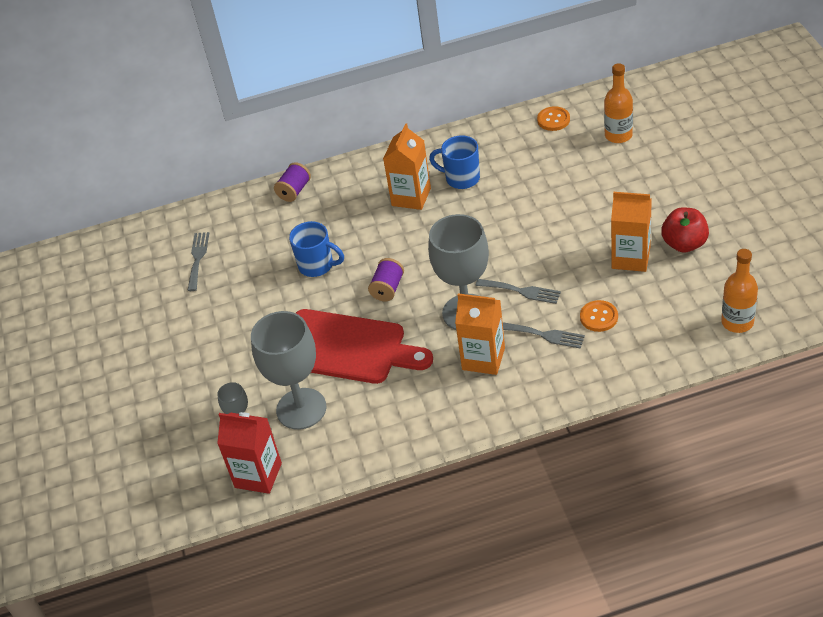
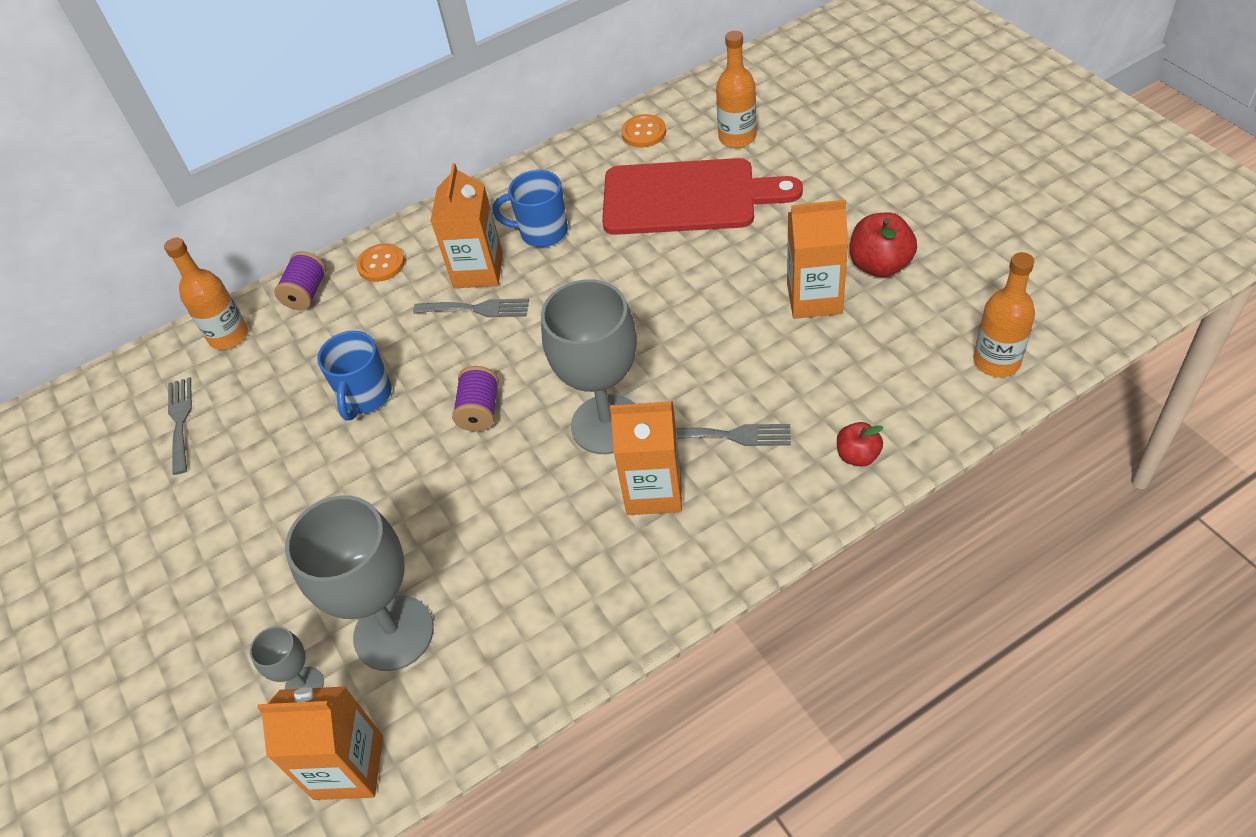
camera: 15 degrees left, 5 degrees up
(238, 210) = (229, 336): none -> orange bottle
(258, 475) = (348, 767): red carton -> orange carton
(317, 266) = (365, 396): blue mug -> blue mug turned 90 degrees clockwise
(346, 348) = (441, 516): red cutting board -> red cutting board (687, 198)
(521, 291) = (677, 376): grey fork -> grey fork (477, 309)
(599, 317) = (800, 393): orange button -> orange button (381, 264)
(621, 363) = (857, 455): none -> red apple

